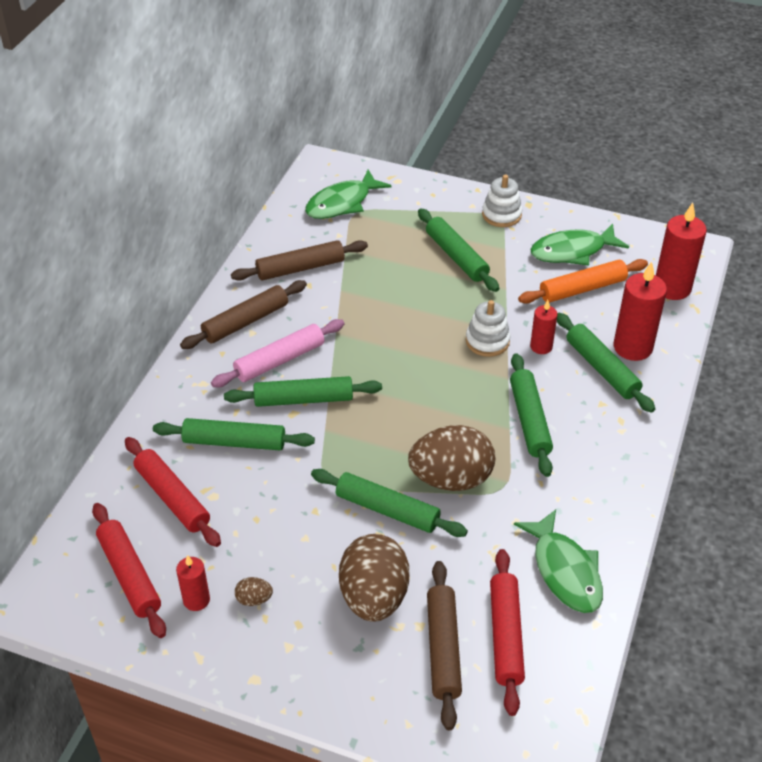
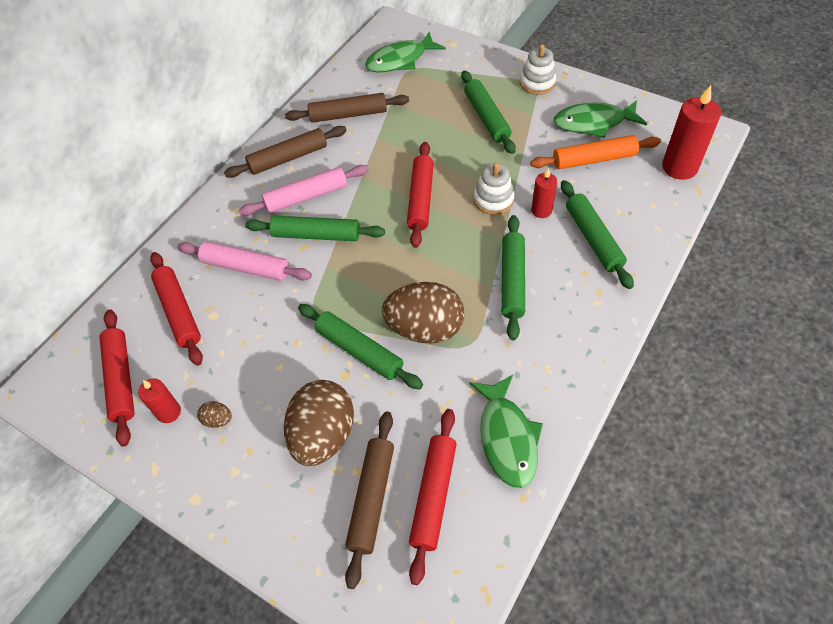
camera: 15 degrees right, 10 degrees up
(234, 442) = (246, 267): green rolling pin -> pink rolling pin
(408, 349) = (421, 199): none -> red rolling pin
(632, 347) = (627, 221): red candle -> none

